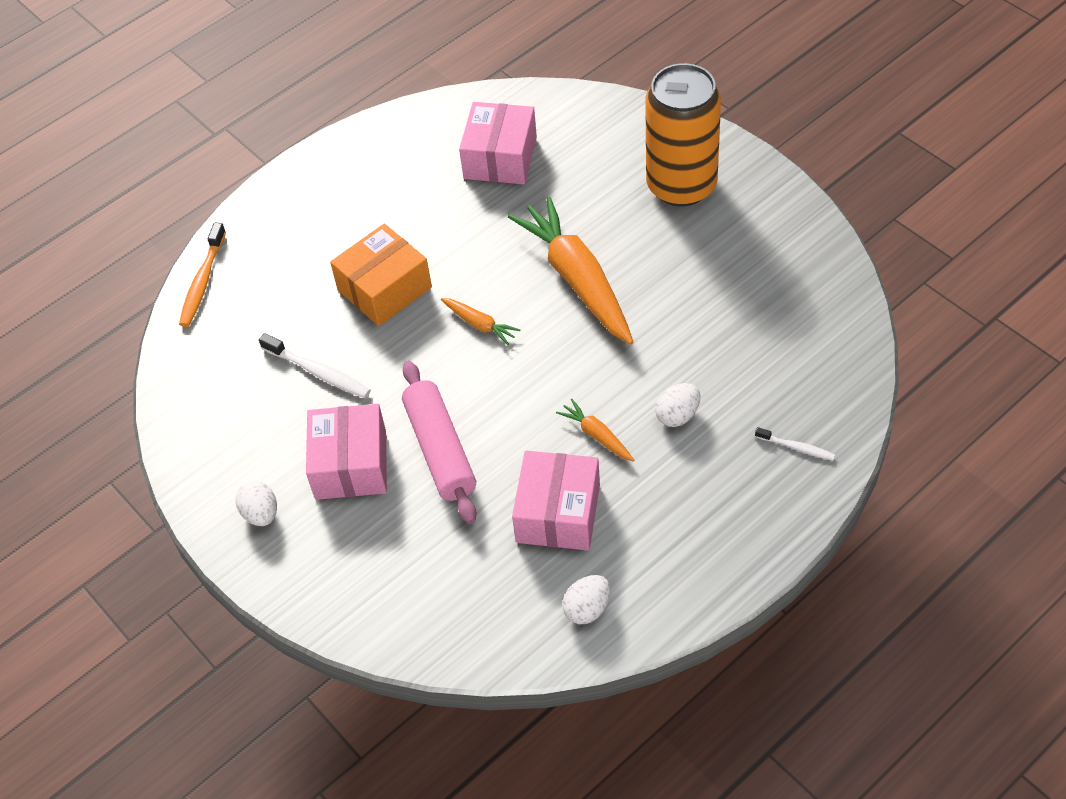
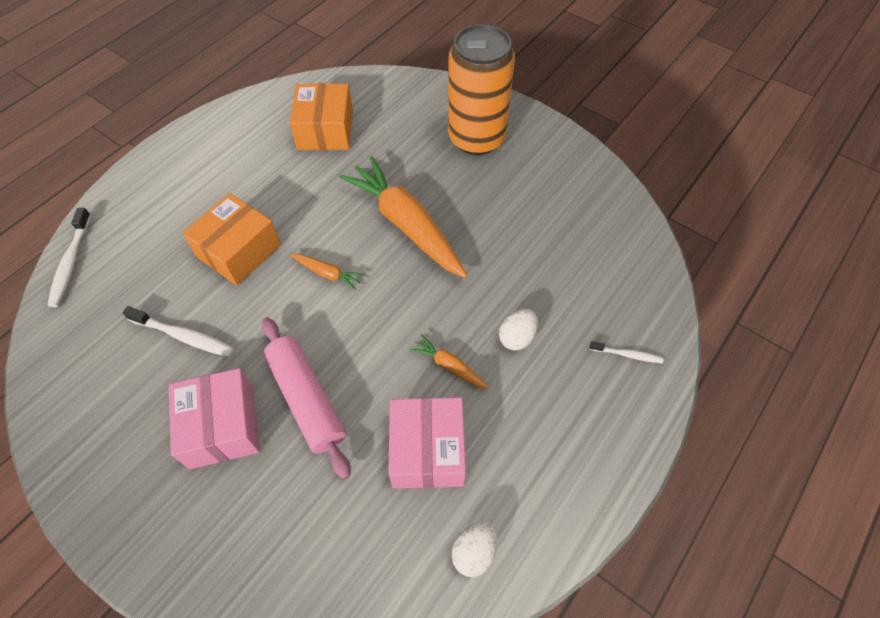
camera: 15 degrees left, 5 degrees up
(202, 282) = (71, 262): orange toothbrush -> white toothbrush
(261, 513) = (135, 493): white egg -> none
(500, 158) = (325, 130): pink box -> orange box

